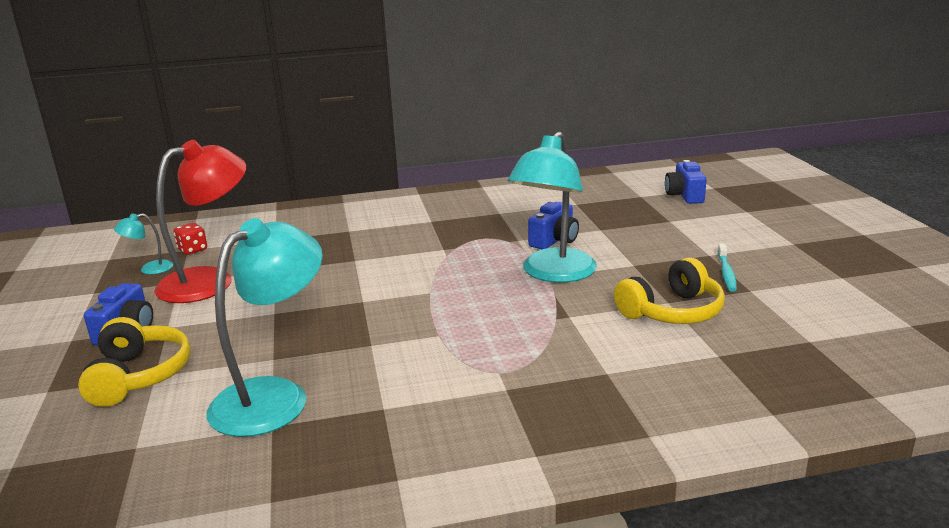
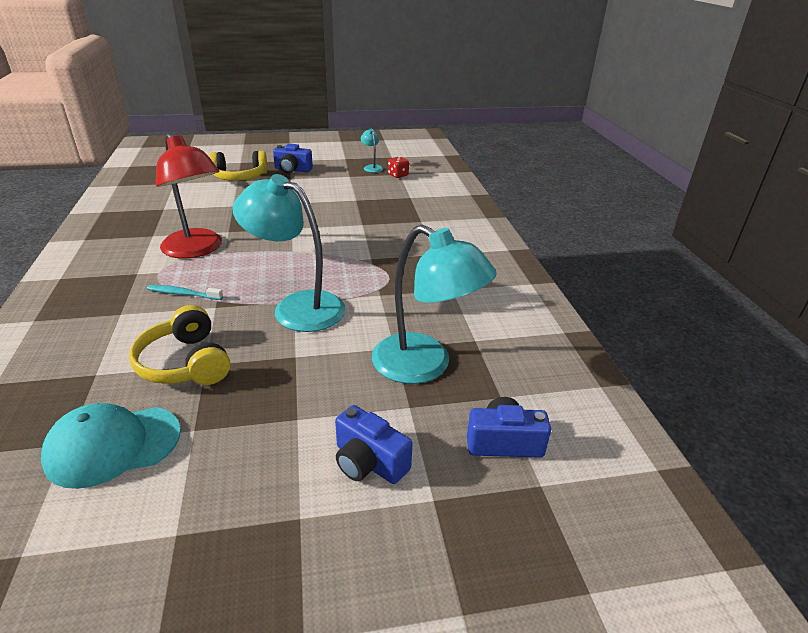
camera: 90 degrees right, 10 degrees up
(210, 281) = (347, 183): red lamp -> red lamp (197, 250)
(274, 396) = (191, 208): turquoise lamp -> turquoise lamp (424, 366)
(554, 240) = (372, 315): blue camera -> blue camera (369, 462)
(726, 272) = (244, 421): turquoise toothbrush -> turquoise toothbrush (183, 294)
(793, 319) = (113, 445): none -> turquoise cap

